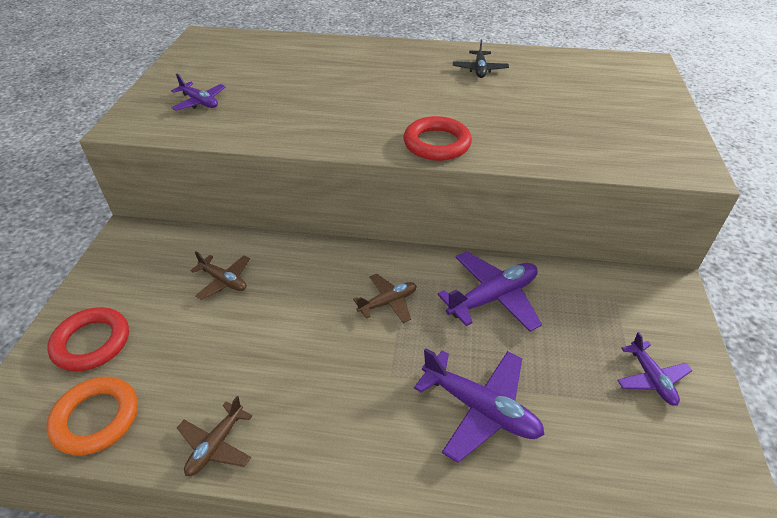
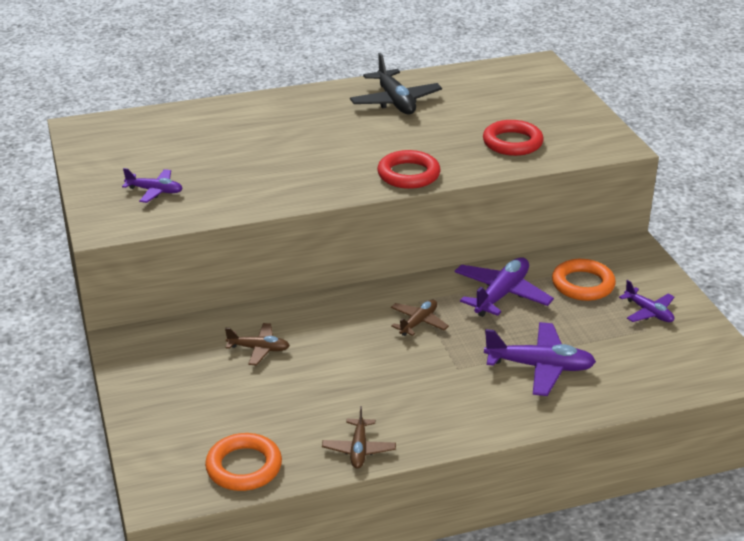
camera: 25 degrees left, 10 degrees down
(92, 342) = (183, 425): red ring -> red ring (512, 143)
(479, 69) = (395, 101): black plane -> black plane, size x1.68
(589, 314) = (583, 284): none -> orange ring

